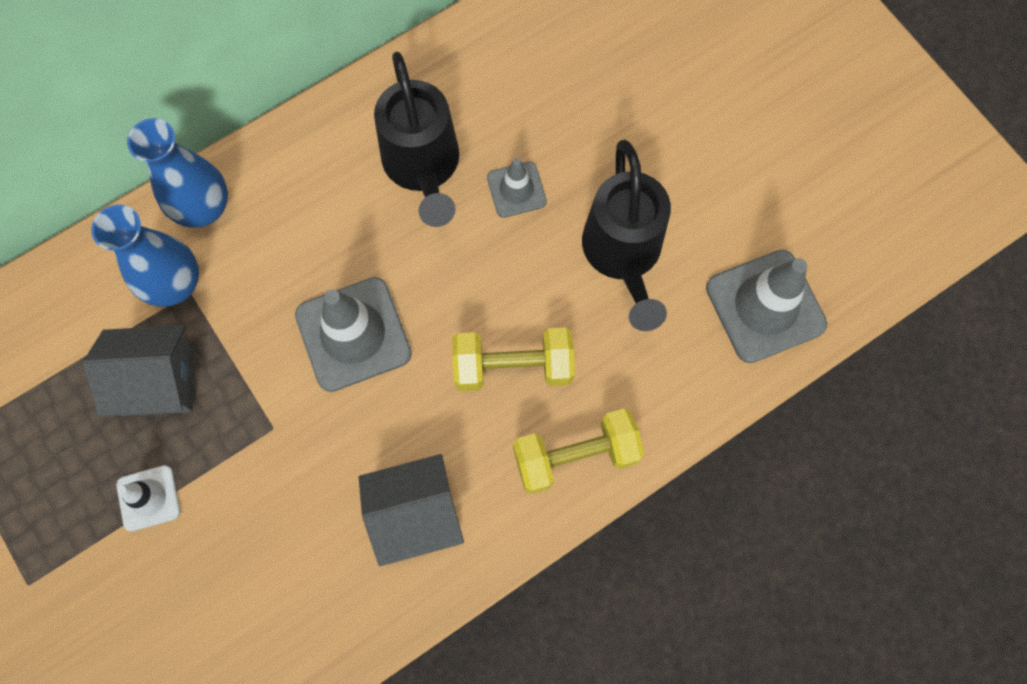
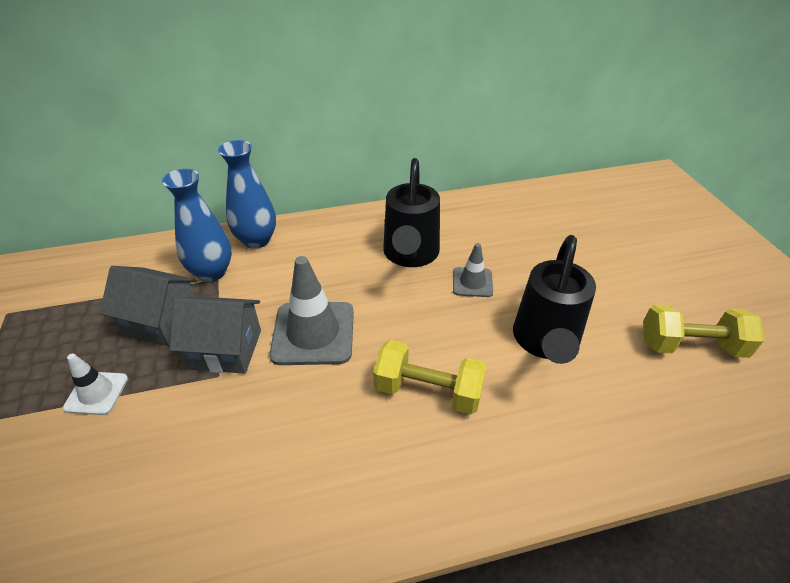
camera: 20 degrees right, 30 degrees down
(415, 514) = (293, 480): grey house -> grey house (225, 349)
(575, 456) = (460, 480): yellow dumbbell -> yellow dumbbell (691, 346)
(765, 306) = (669, 413): grey traffic cone -> none

